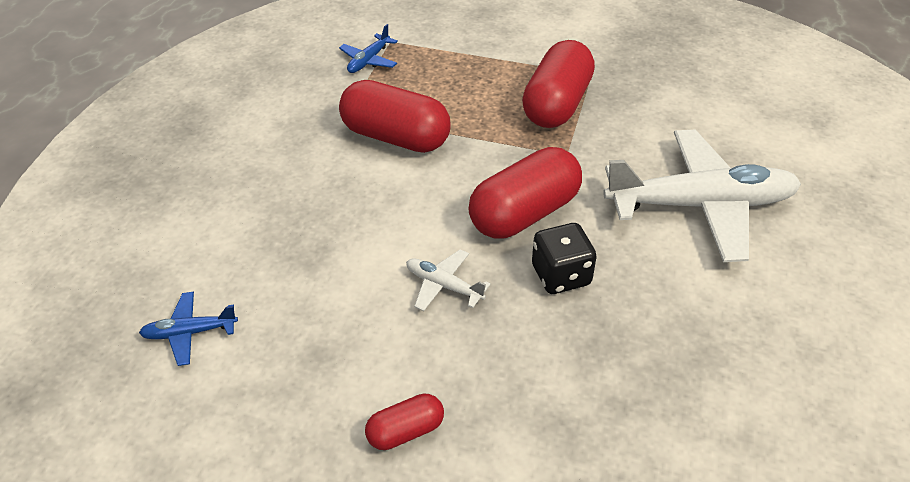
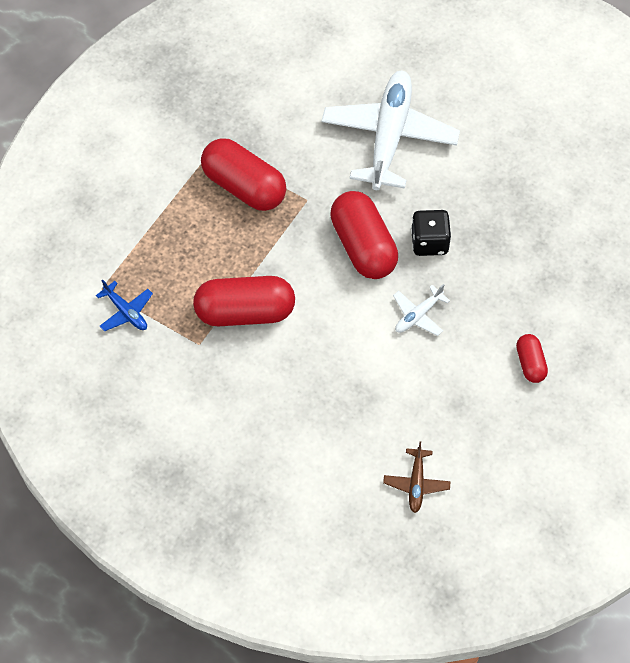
camera: 75 degrees left, 15 degrees up
(189, 332) = (416, 484): blue plane -> brown plane
(395, 137) = (245, 312): red capsule -> red capsule turned 45 degrees clockwise

